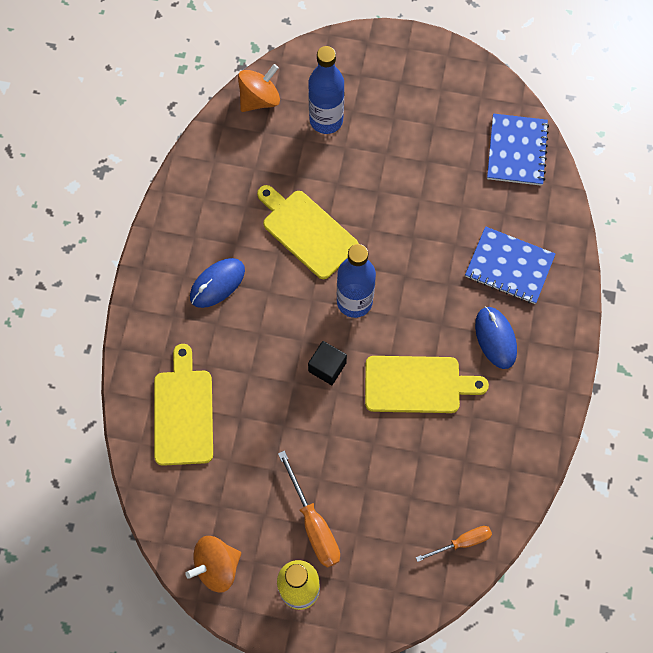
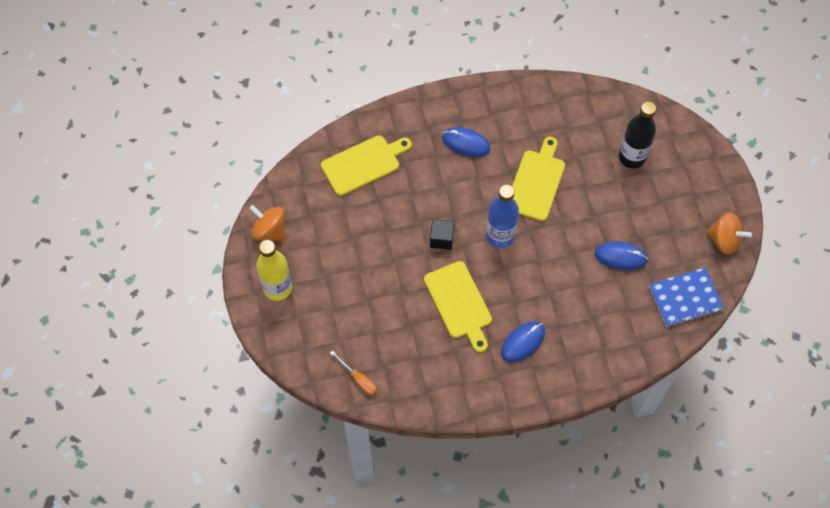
camera: 65 degrees right, 5 degrees down
(259, 99) = (622, 107): orange spinning top -> orange spinning top (724, 240)
(313, 524) = (326, 278): orange screwdriver -> none
(326, 120) = (632, 157): blue bottle -> black bottle
(439, 189) = (620, 257): none -> blue mouse
(509, 266) = (585, 330): blue notebook -> none

